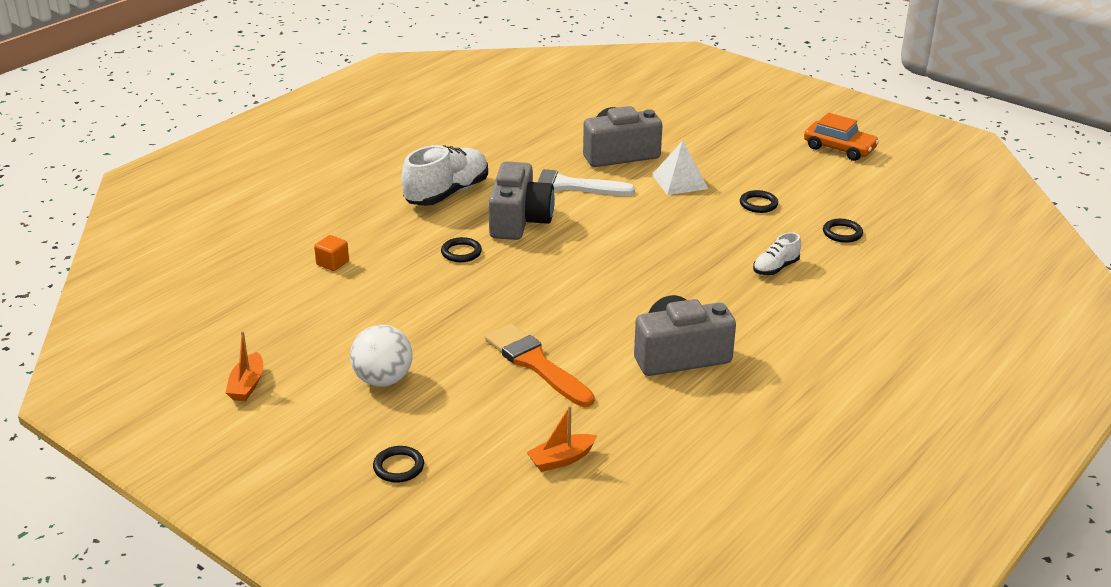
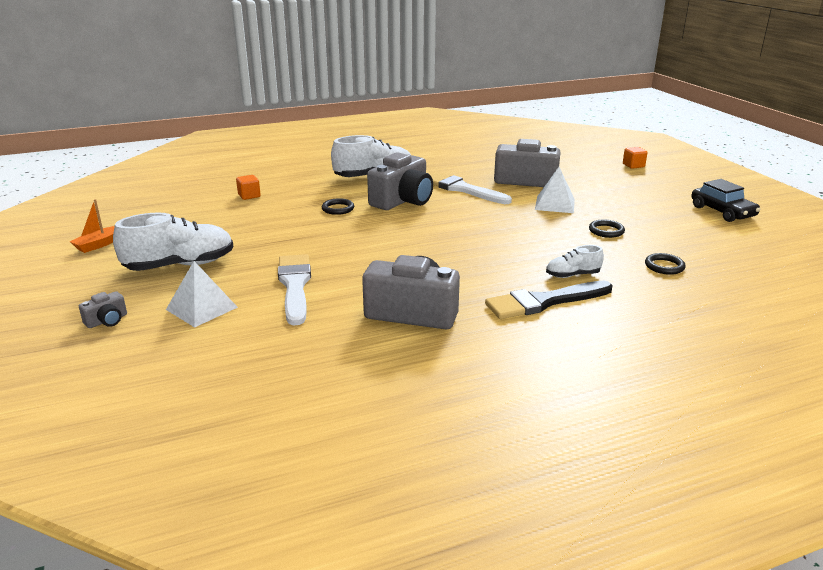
camera: 30 degrees right, 5 degrees down
(383, 380) = (180, 265): white ball -> white shoe
(398, 467) = (107, 321): black ring -> grey camera
(476, 420) = (202, 308): none -> white pyramid
(536, 364) = (295, 285): orange brush -> white brush
(561, 459) = (221, 355): orange boat -> none
(707, 102) = (633, 165): none -> orange cube
(778, 306) = (544, 302): none -> black brush
(839, 148) = (722, 212): orange car -> black car

